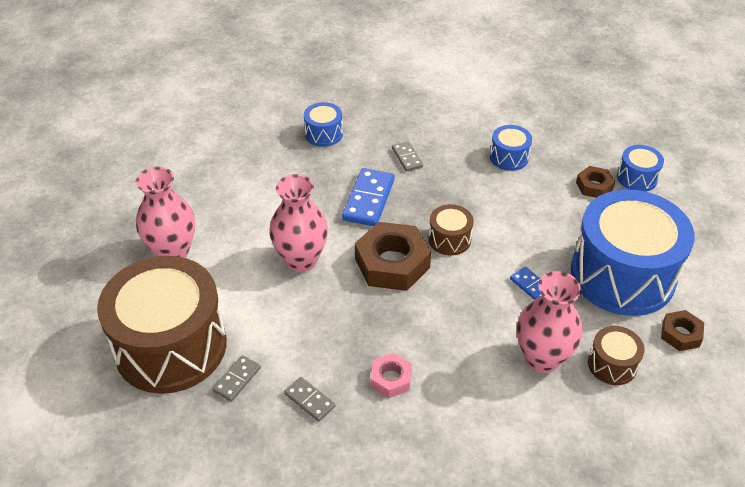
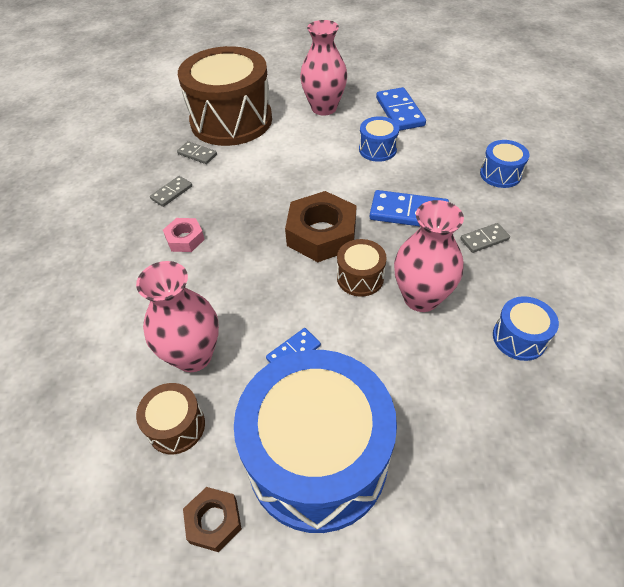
camera: 90 degrees right, 5 degrees up
(202, 188) = (399, 112): none -> blue domino
(301, 260) = (321, 175): pink vase -> pink vase (421, 298)
(594, 186) = (490, 441): brown nut -> none
(637, 178) = (527, 510): blue drum -> blue drum (377, 149)

